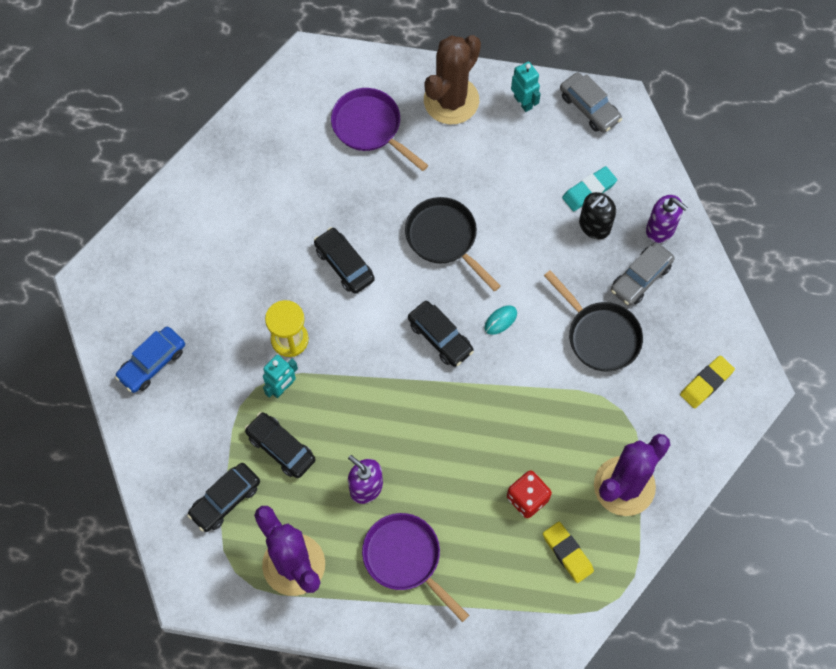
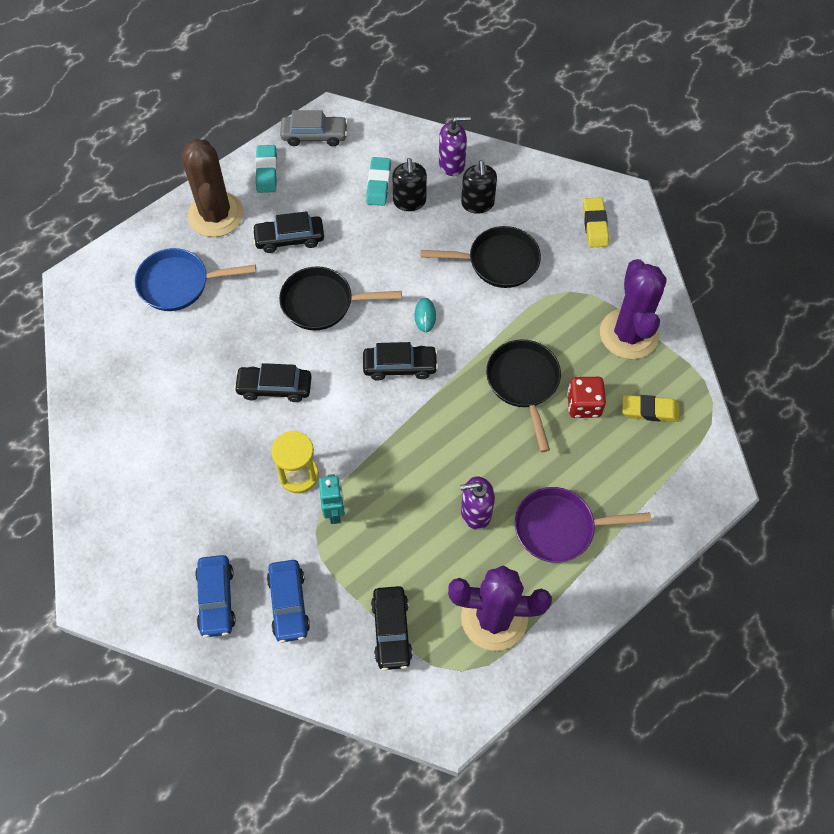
camera: 50 degrees left, 5 degrees down
(188, 414) = (289, 604): none -> blue car
(281, 448) = (385, 552): black car -> black car (289, 238)
(370, 127) = (179, 284): purple pan -> blue pan
(506, 439) = (524, 383): none -> black pan
(523, 102) = (266, 171): turquoise robot -> turquoise eraser
(640, 278) = (477, 204): grey car -> black soap dispenser

